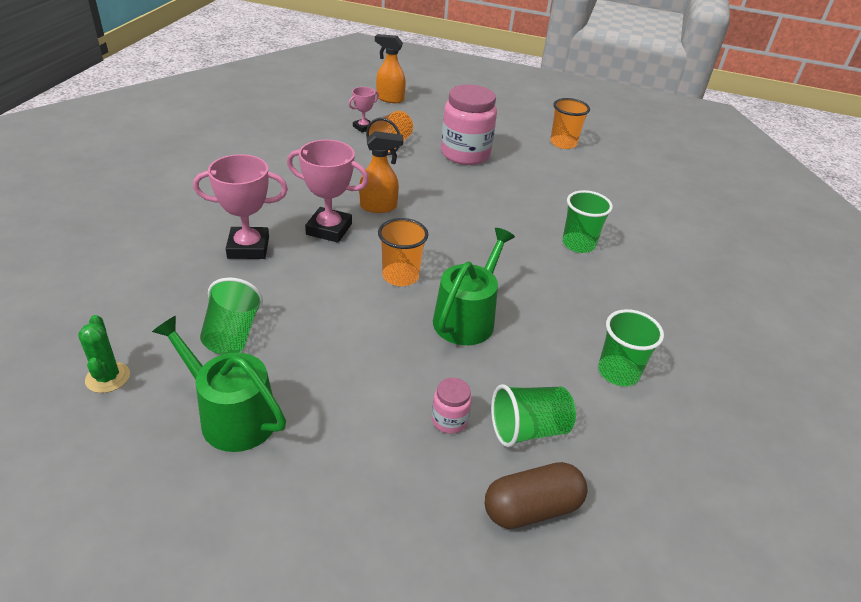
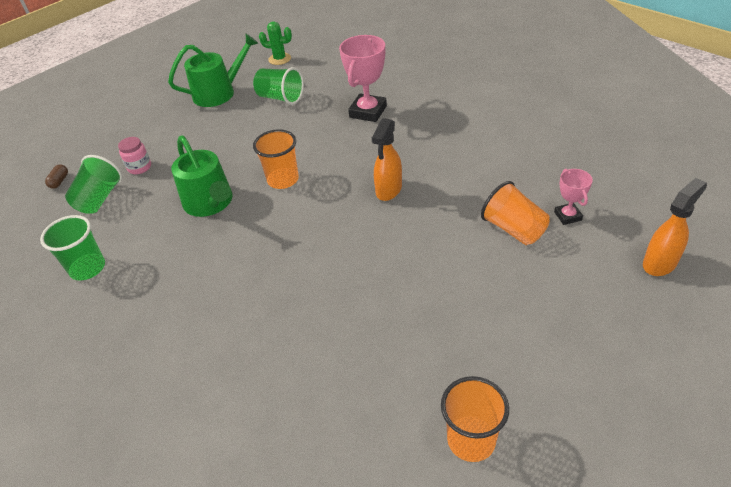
camera: 125 degrees right, 5 degrees up
(329, 229) = (369, 154): pink trophy -> none
(465, 154) = (472, 294): pink jar -> none
(532, 508) = (59, 181): brown capsule -> brown capsule, size x0.47
(578, 244) = (239, 325): green cup -> none

